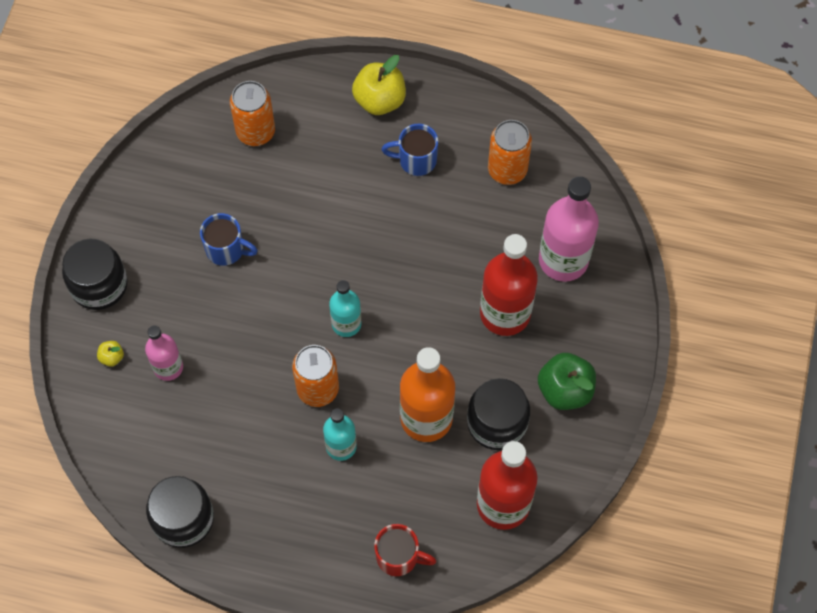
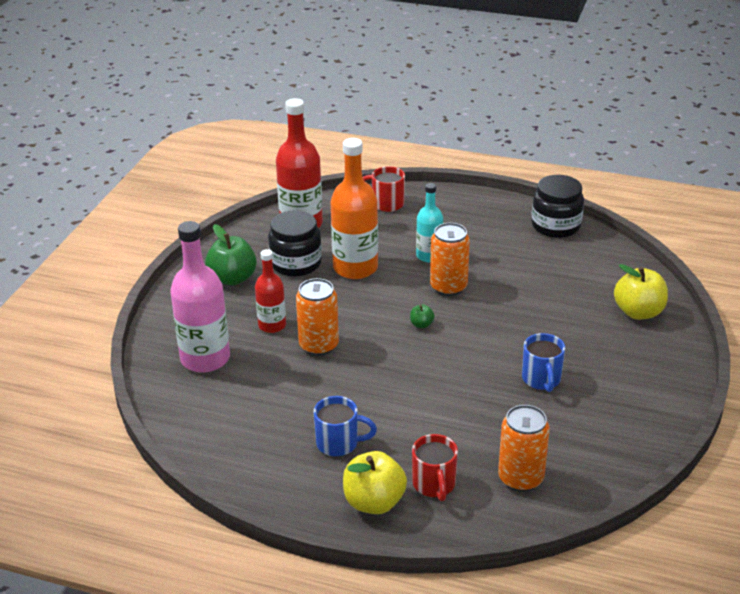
camera: 175 degrees left, 30 degrees down
(99, 285) = (665, 360): black jar -> none
(112, 357) = (638, 312): yellow apple -> yellow apple, size x2.18
(168, 367) = (585, 304): pink bottle -> none
(226, 250) = (541, 380): blue mug -> blue mug turned 120 degrees counterclockwise
(329, 120) = (434, 485): none -> red mug
(346, 324) = (421, 324): turquoise bottle -> green apple
(505, 313) = (272, 325): red bottle -> red bottle, size x0.58
(507, 170) = (241, 430): orange can -> orange can (319, 345)

